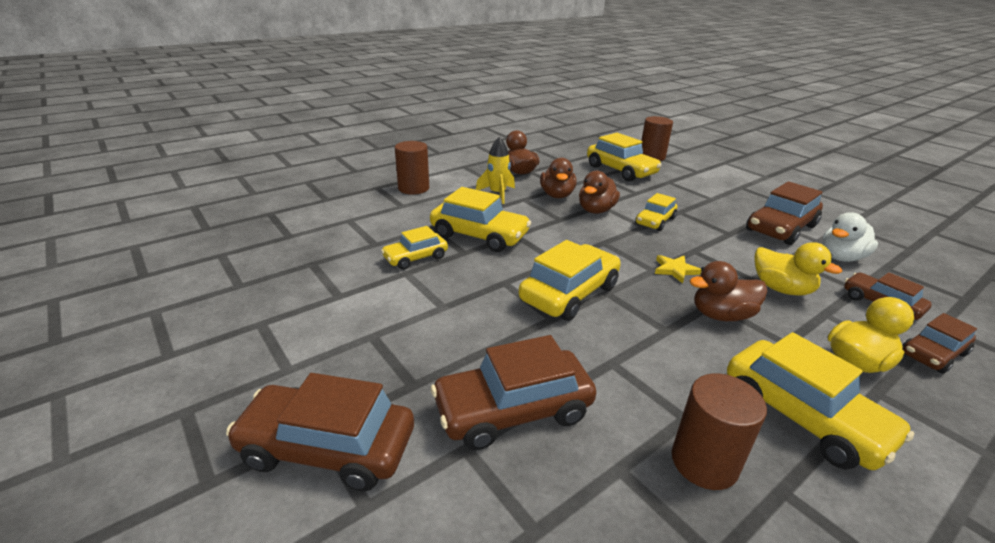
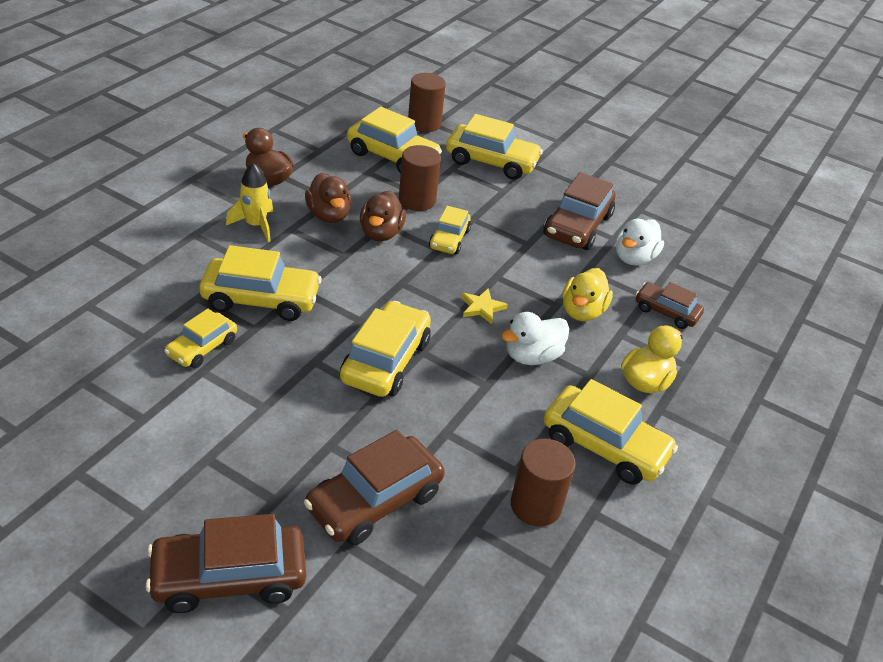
camera: 25 degrees left, 10 degrees up
(413, 188) = (143, 234): brown cylinder -> brown cylinder (417, 200)
(704, 181) = (491, 162): none -> yellow car
(721, 315) = (532, 356): brown duck -> white duck
(781, 289) = (582, 311): yellow duck -> yellow duck turned 90 degrees clockwise
(932, 354) = (702, 359): brown car -> none

